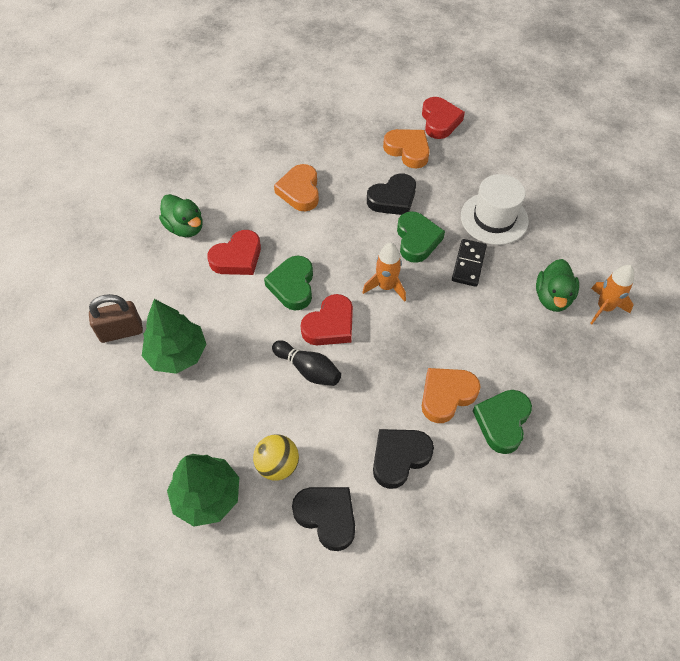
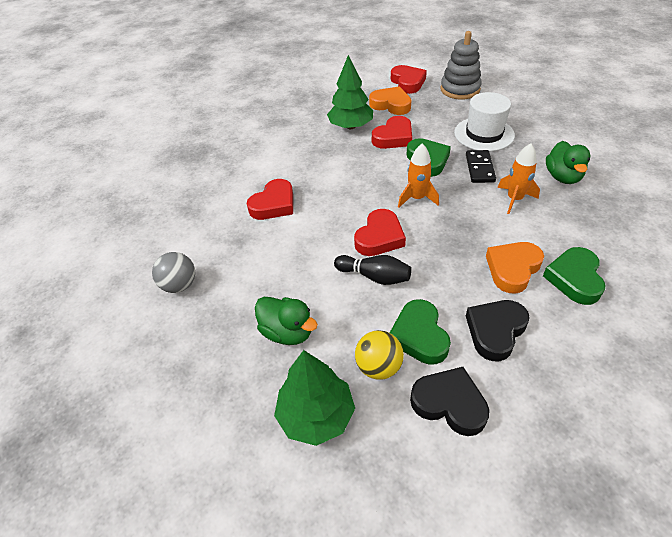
camera: 10 degrees left, 10 degrees down
(121, 331) = (180, 285): brown padlock -> grey ball
(177, 354) = (242, 292): green tree -> green tree (350, 126)
(185, 227) = (218, 192): green duck -> green duck (287, 332)
(292, 286) = (333, 215): green heart -> green heart (419, 335)
(300, 191) = (312, 147): orange heart -> none
(393, 199) = (393, 137): black heart -> red heart
(495, 146) = (460, 89): none -> grey stacking toy
(604, 308) = (609, 175): orange rocket -> orange rocket (514, 199)

